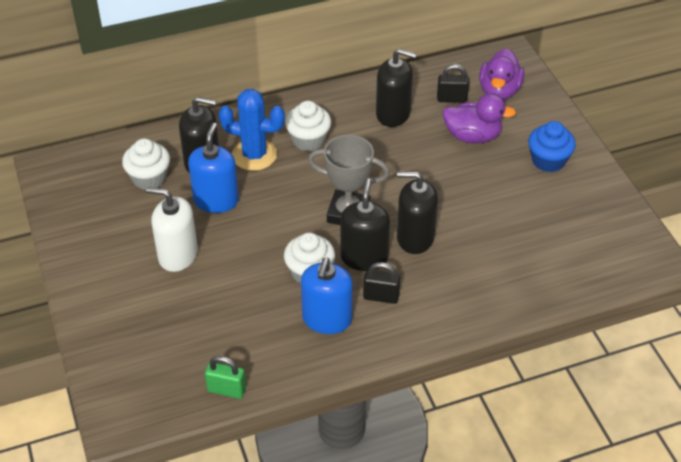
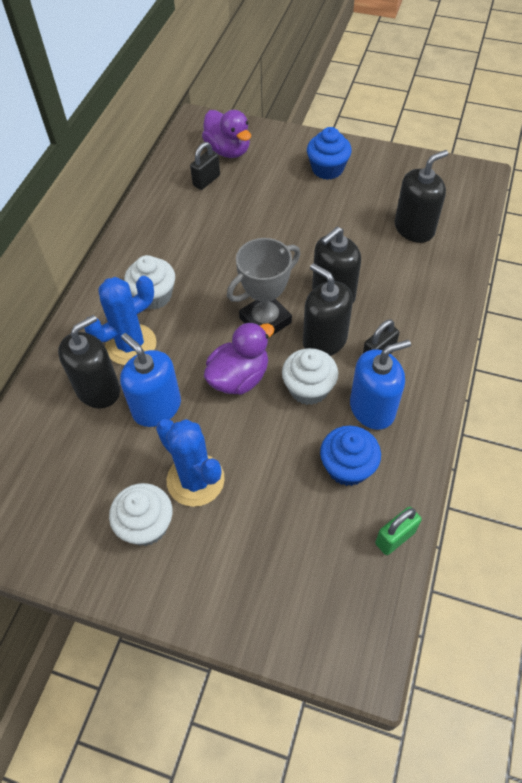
camera: 50 degrees left, 10 degrees up
(149, 178) = (73, 445): white cupcake -> white cupcake (146, 525)
(178, 255) = (195, 480): white soap dispenser -> blue cactus
(261, 332) = (347, 467): none -> blue cupcake
(327, 319) = (372, 408): blue soap dispenser -> blue soap dispenser turned 75 degrees counterclockwise
(393, 114) = (184, 224): black soap dispenser -> black soap dispenser (414, 228)
(472, 136) = (259, 193): purple duck -> purple duck (239, 377)

